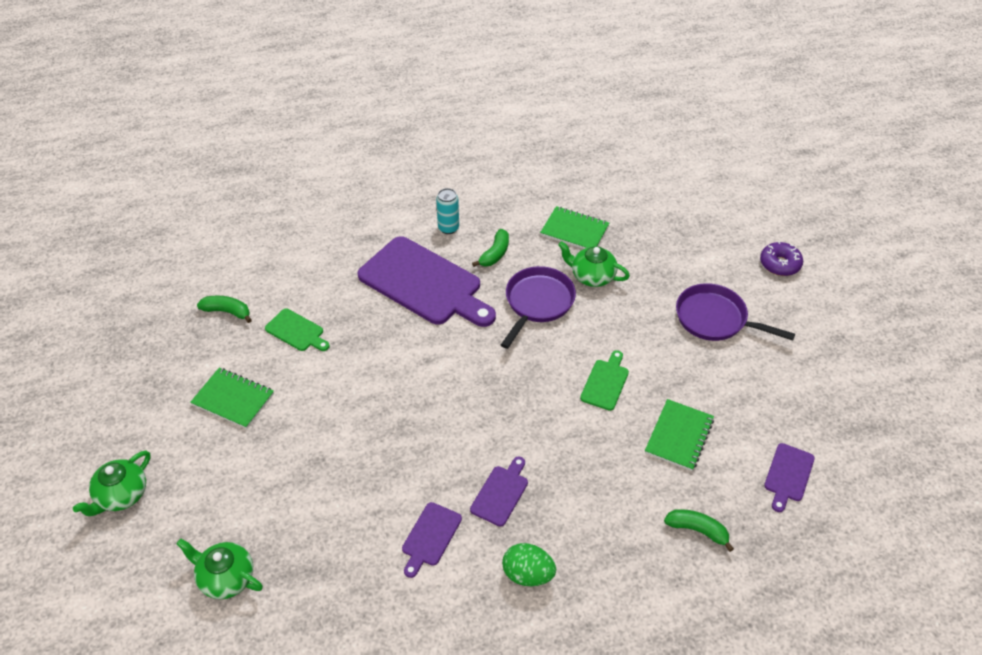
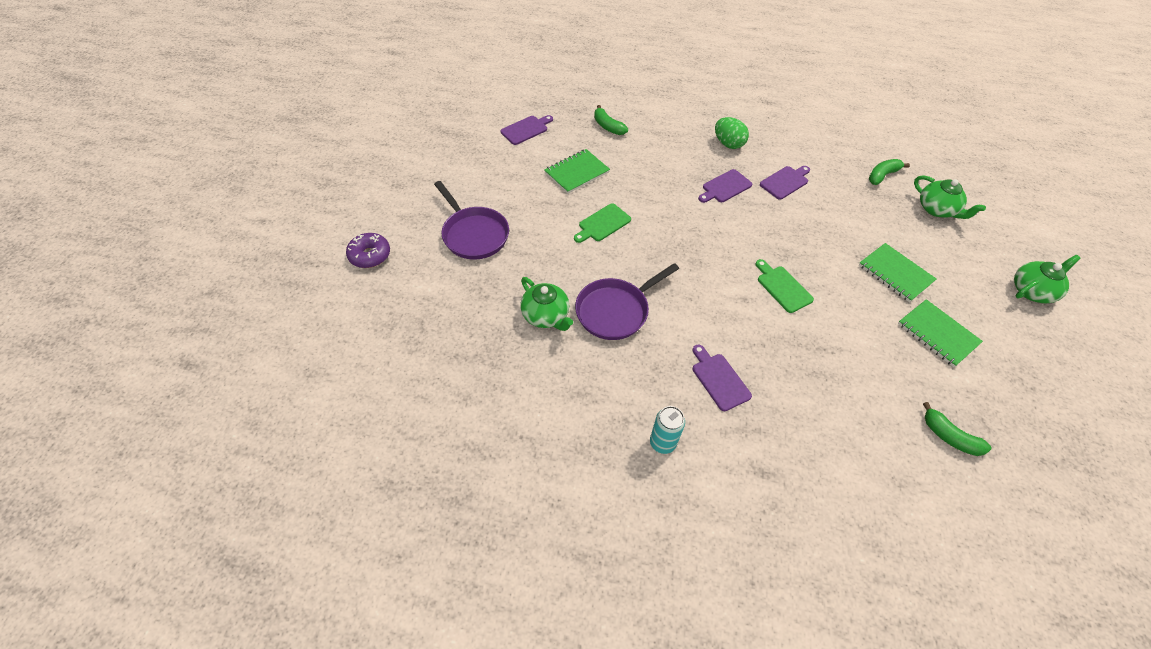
camera: 155 degrees left, 5 degrees up
(296, 331) = (870, 380): green cutting board -> green cutting board (782, 287)
(424, 283) = (719, 379): purple cutting board -> purple cutting board, size x0.45
(495, 254) = (627, 383): green banana -> green banana (882, 175)
(574, 230) = (524, 375): green notebook -> green notebook (895, 273)

